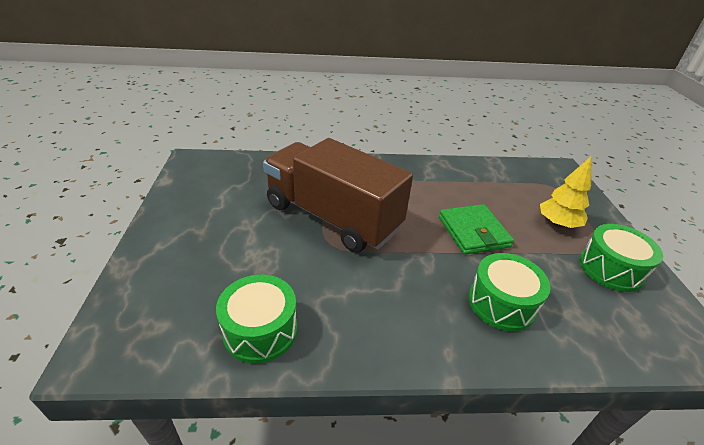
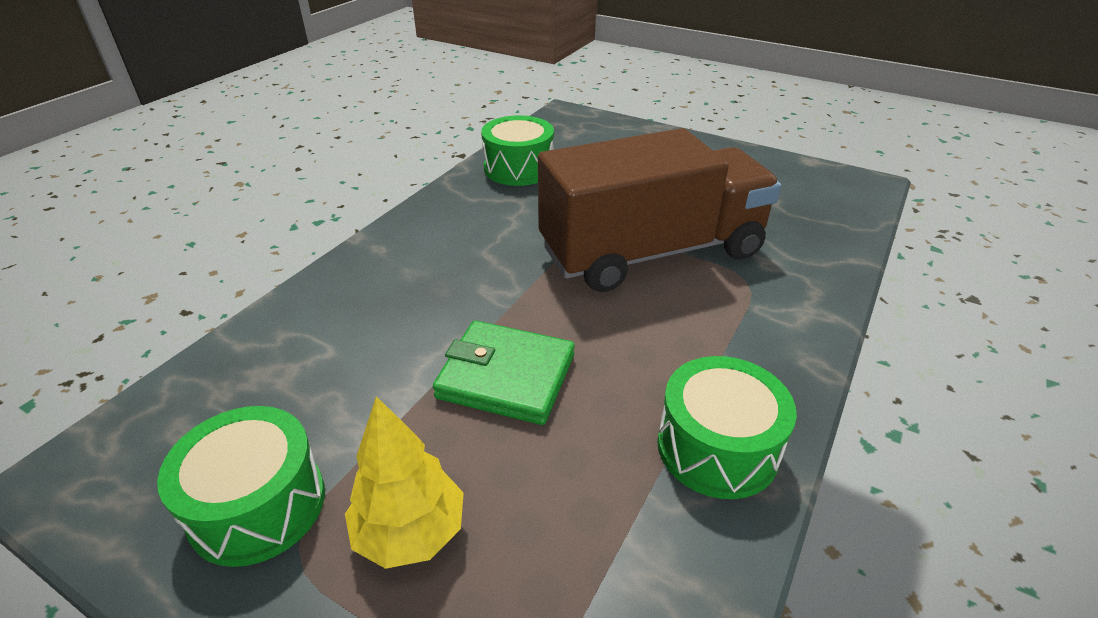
camera: 125 degrees right, 0 degrees up
(501, 303) = (374, 318): green drum -> green drum (717, 447)

